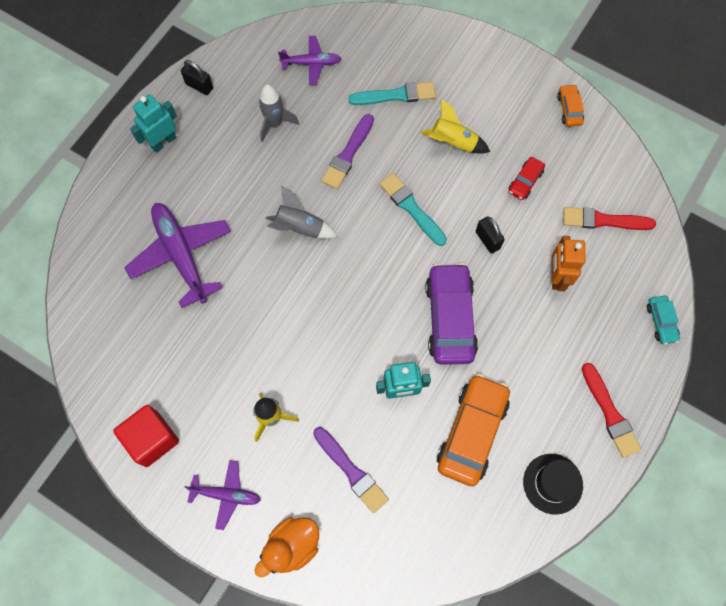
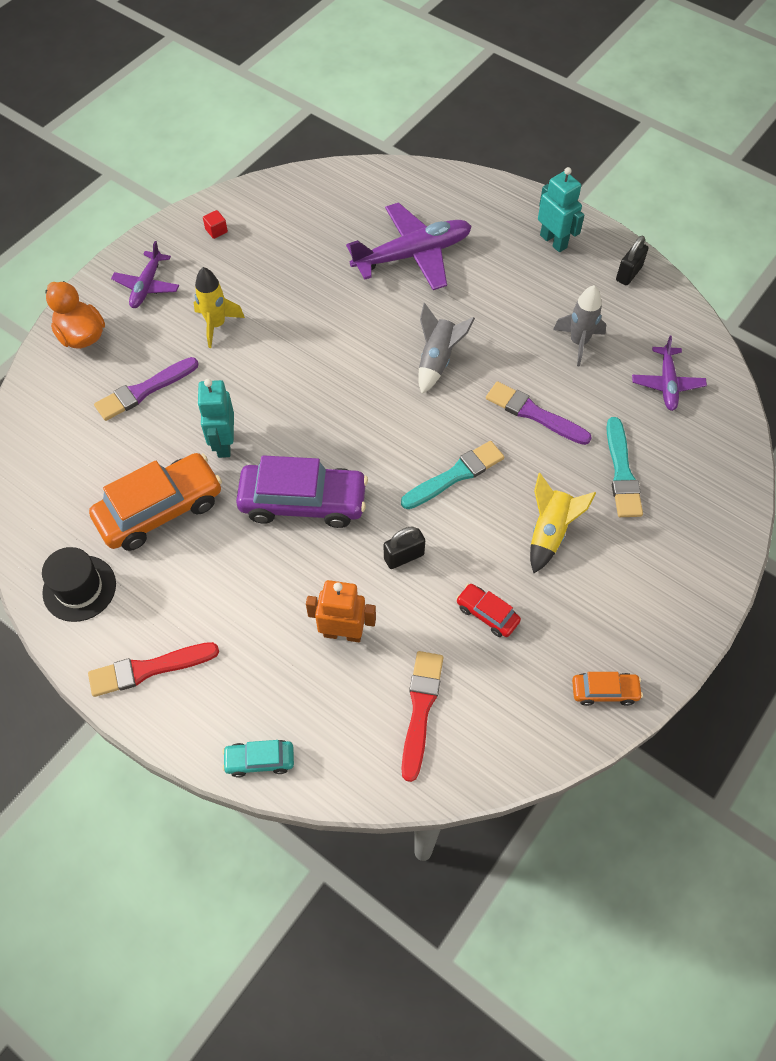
camera: 95 degrees right, 10 degrees down
(152, 439) = (216, 230): red cube -> red cube, size x0.42
(471, 432) = (160, 509): orange car -> orange car turned 60 degrees counterclockwise

